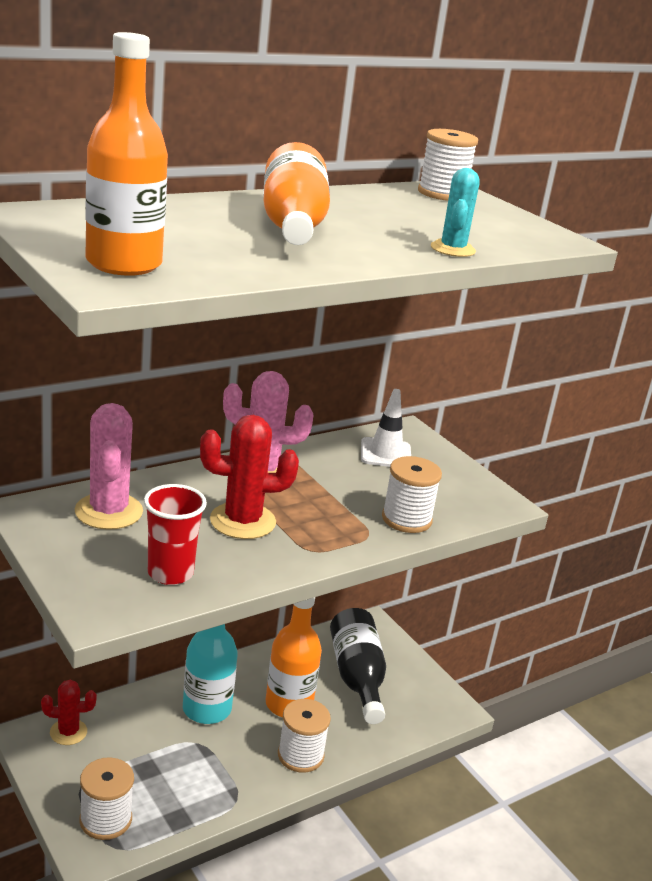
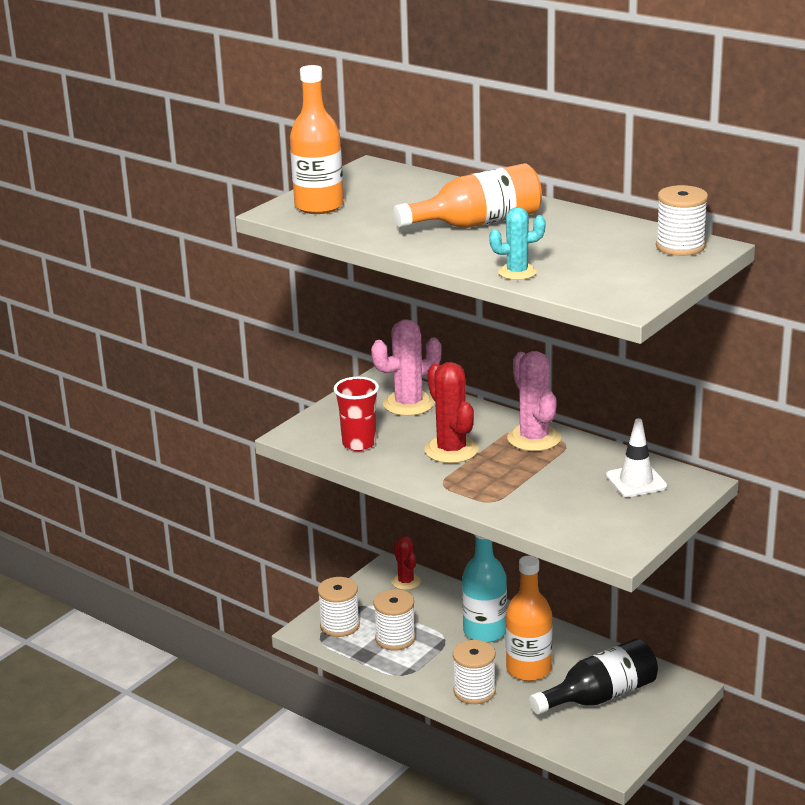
camera: 75 degrees right, 0 degrees up
(406, 519) = (534, 512): white spool -> white spool (395, 638)

